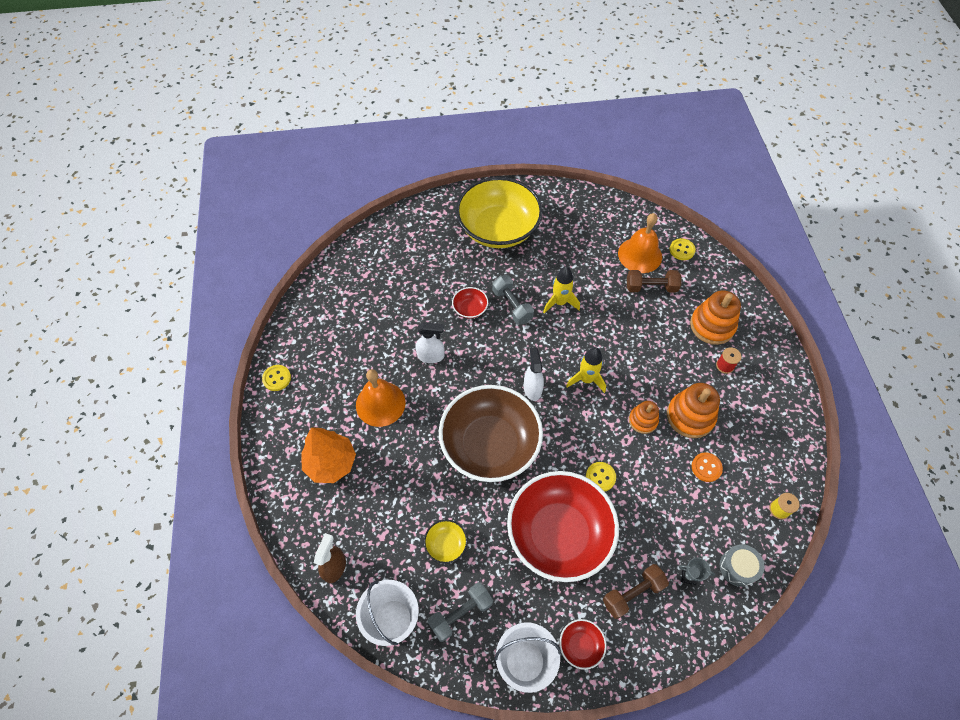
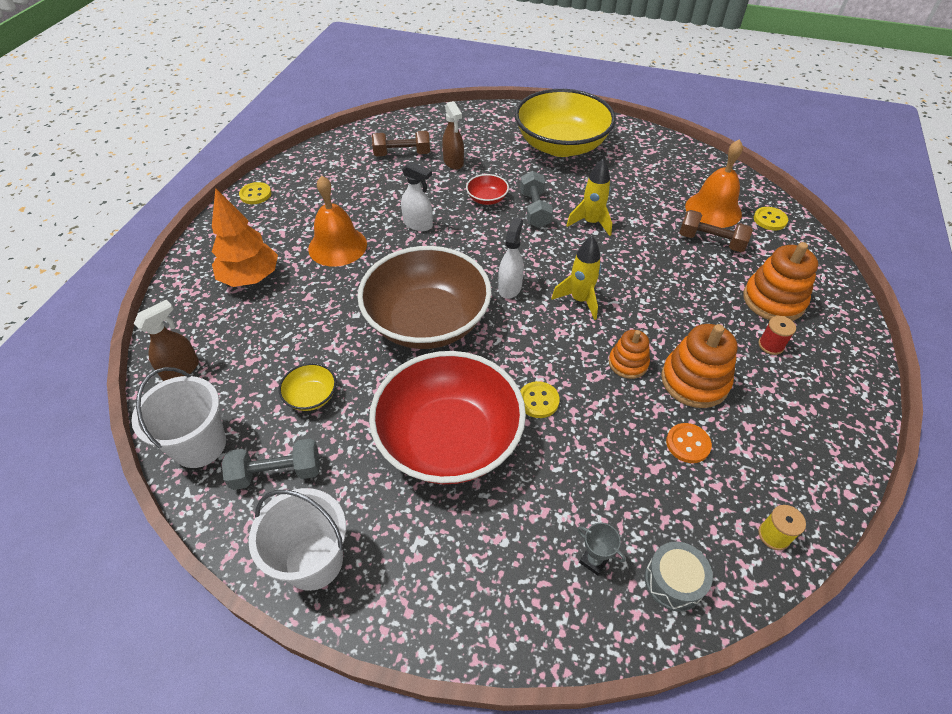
camera: 25 degrees right, 10 degrees down
(422, 279) = (453, 162): none -> brown spray bottle
(580, 645) = (396, 576): red bowl -> none
(633, 593) = (503, 547): brown dumbbell -> brown dumbbell (402, 154)

